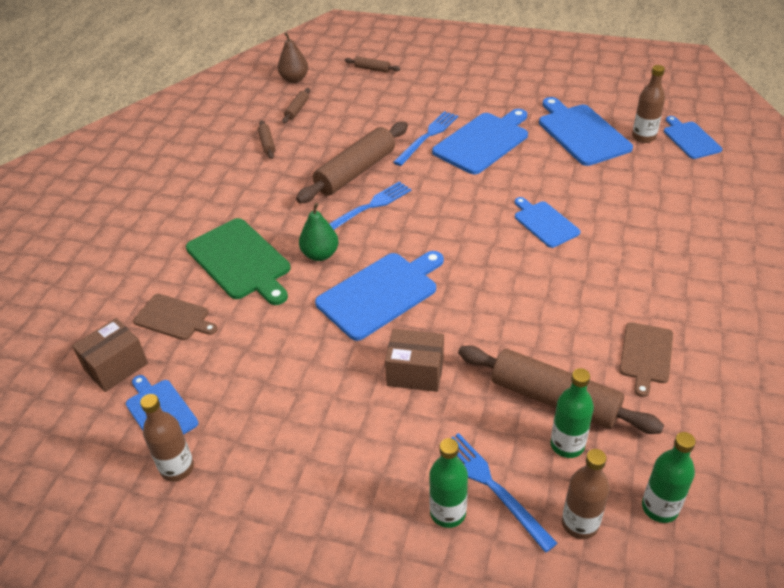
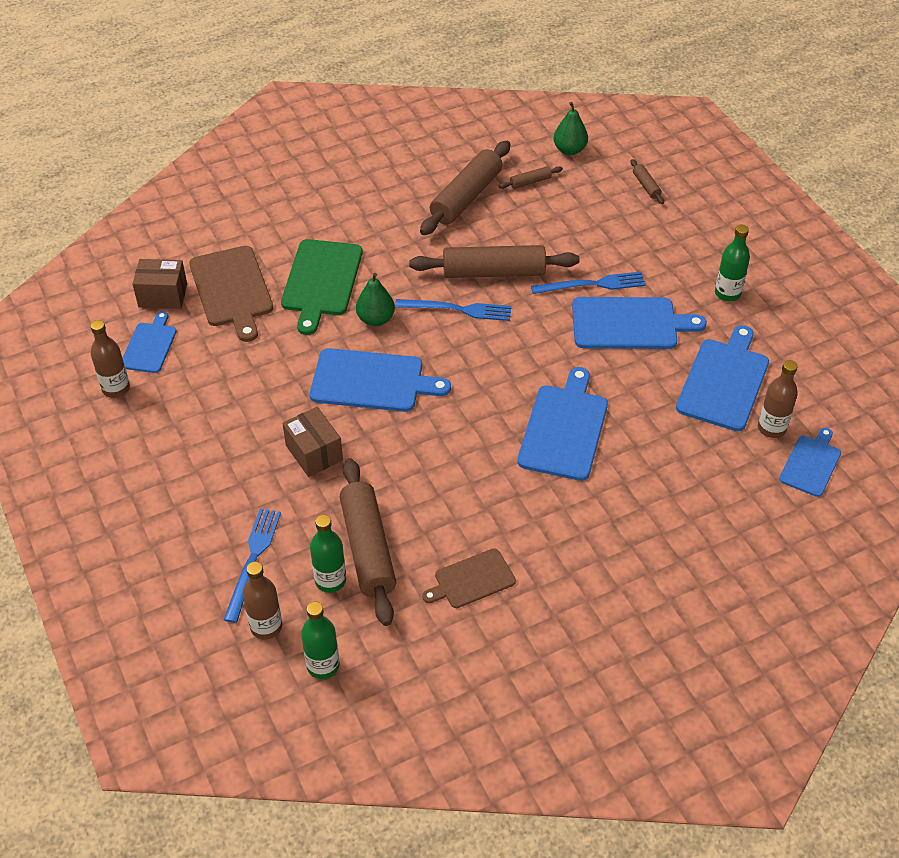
camera: 45 degrees right, 5 degrees up
(174, 318) = (232, 289): brown cutting board -> brown cutting board, size x1.66
(267, 144) = (466, 197): brown rolling pin -> brown rolling pin, size x2.27
(294, 79) = (569, 150): brown pear -> green pear
(448, 513) = (209, 549): green bottle -> green bottle (727, 293)
(545, 223) = (564, 429): blue cutting board -> blue cutting board, size x1.66

